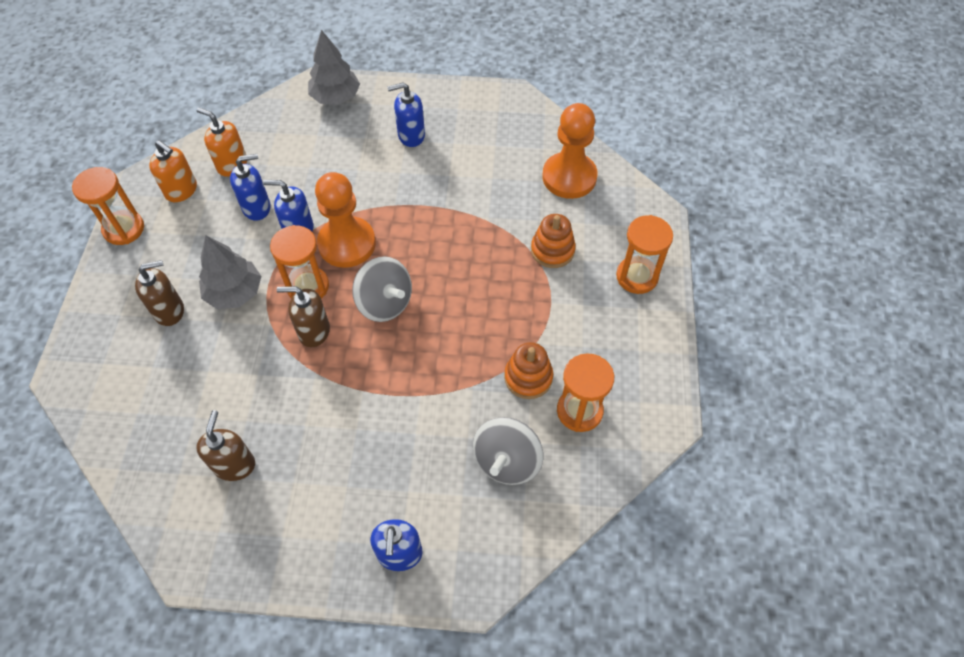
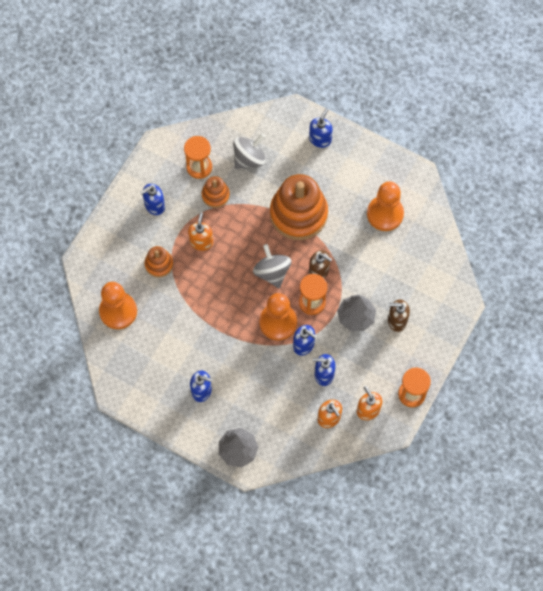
camera: 155 degrees left, 10 degrees up
(234, 465) = (385, 214): brown soap dispenser -> orange pawn
(382, 404) = (298, 214): none -> orange stacking toy
(510, 302) = (201, 242): none -> orange soap dispenser
(610, 324) = (154, 206): none -> blue soap dispenser
(637, 276) = (121, 226): orange hourglass -> none

